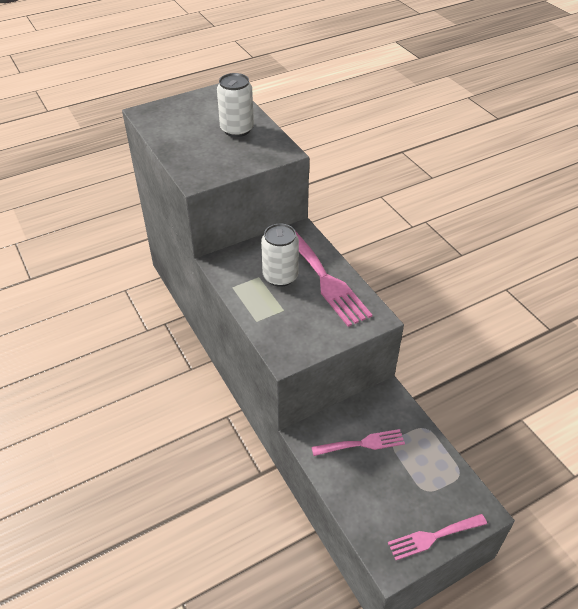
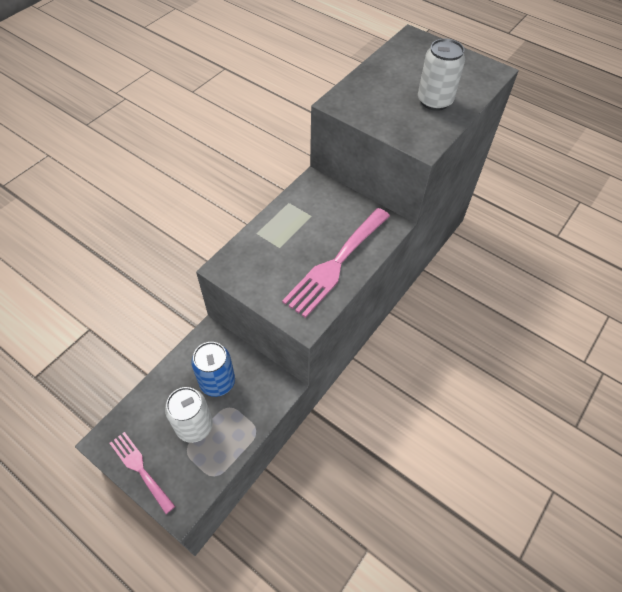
camera: 65 degrees right, 10 degrees up
(280, 276) = (320, 230): white can -> white can (194, 426)
(362, 443) = (217, 382): pink fork -> blue can

